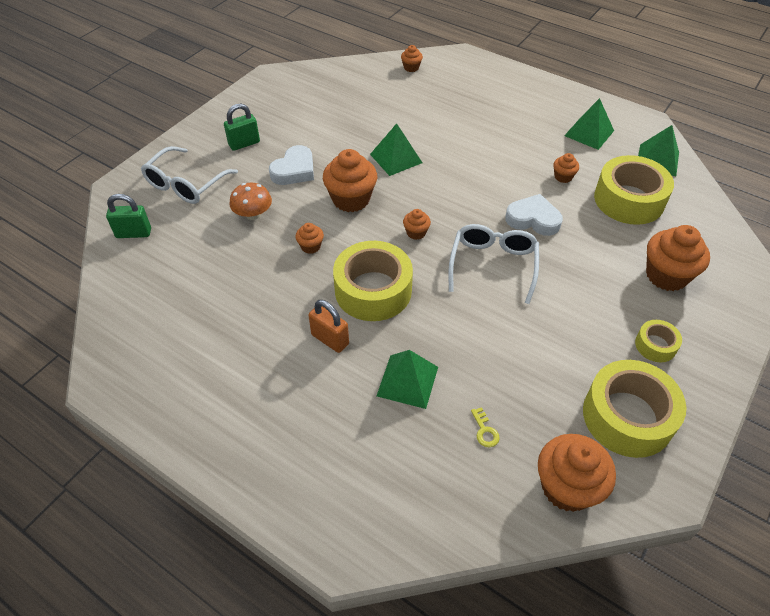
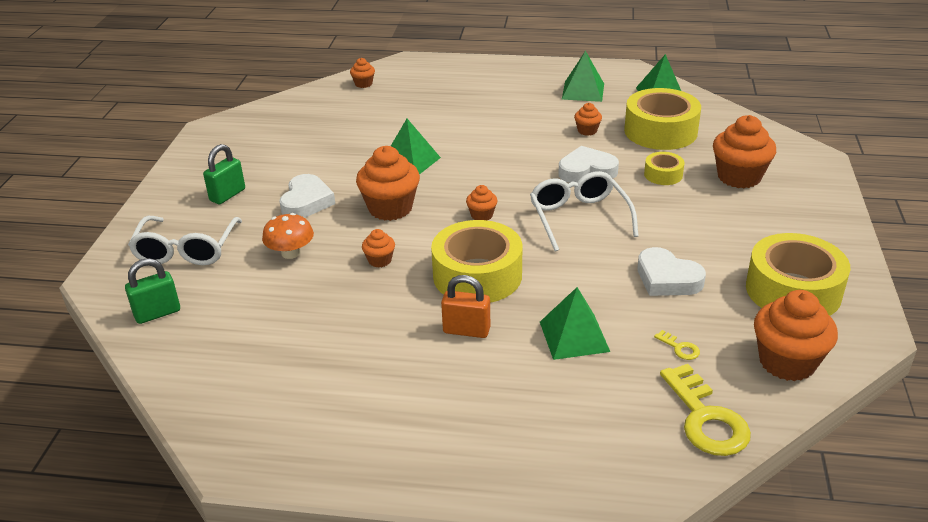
camera: 25 degrees left, 15 degrees down
(457, 509) = (706, 419): none -> yellow key
(523, 357) = (667, 279): none -> white heart
(655, 345) = (772, 230): yellow tape -> yellow tape (663, 175)

